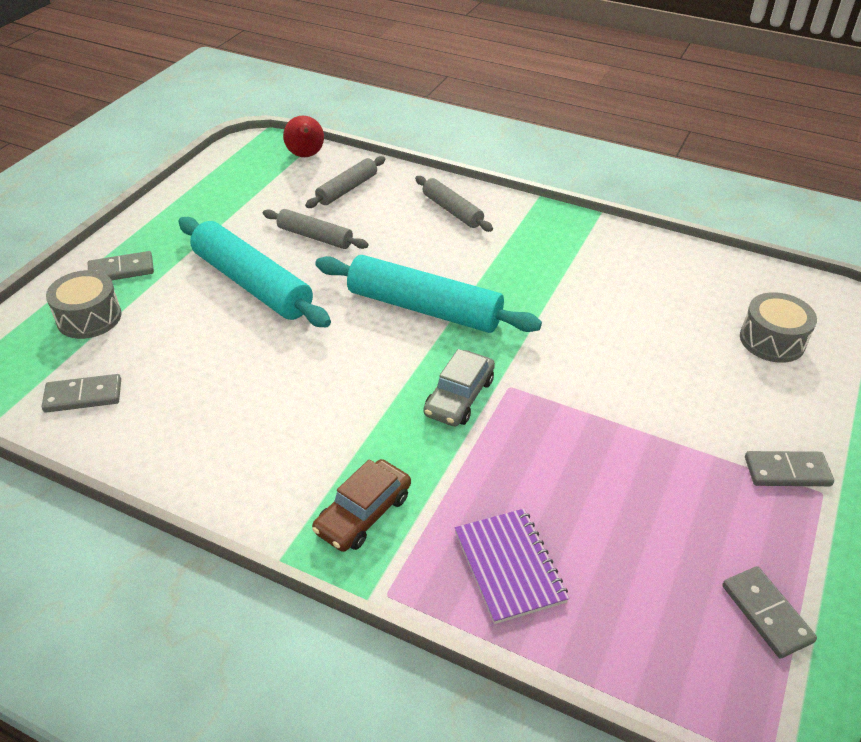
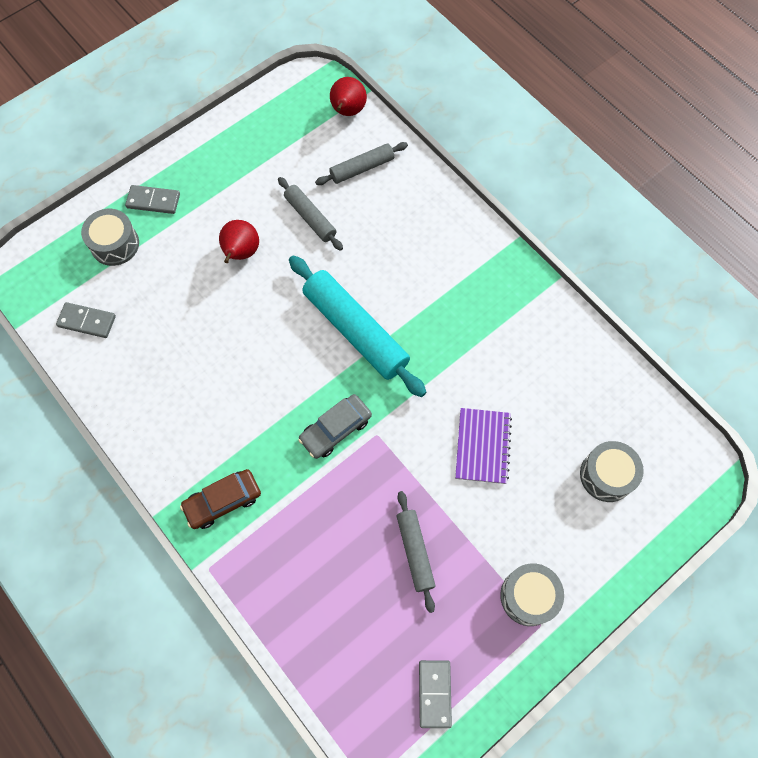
camera: 25 degrees right, 25 degrees up
(252, 283) = (241, 253): turquoise rolling pin -> red pear
(452, 211) = (435, 227): grey rolling pin -> grey rolling pin (415, 552)
(509, 566) = (293, 584): purple notebook -> purple notebook (482, 446)
(787, 471) = (528, 596): grey domino -> grey drum

